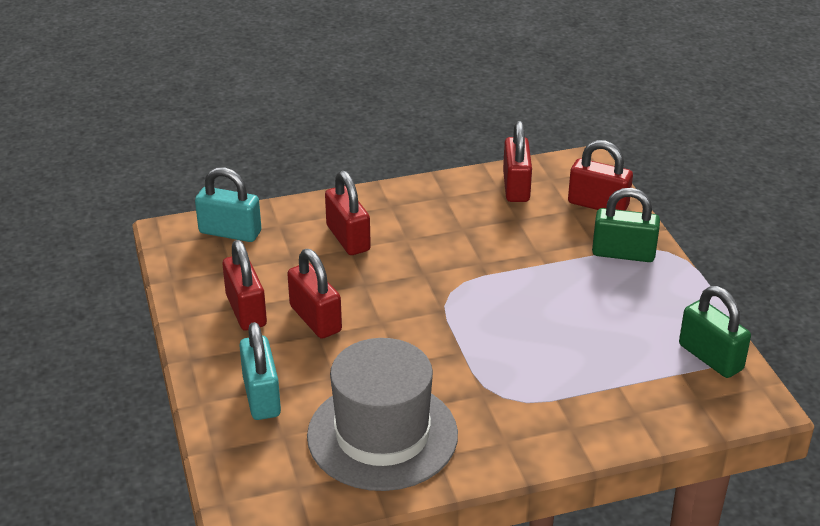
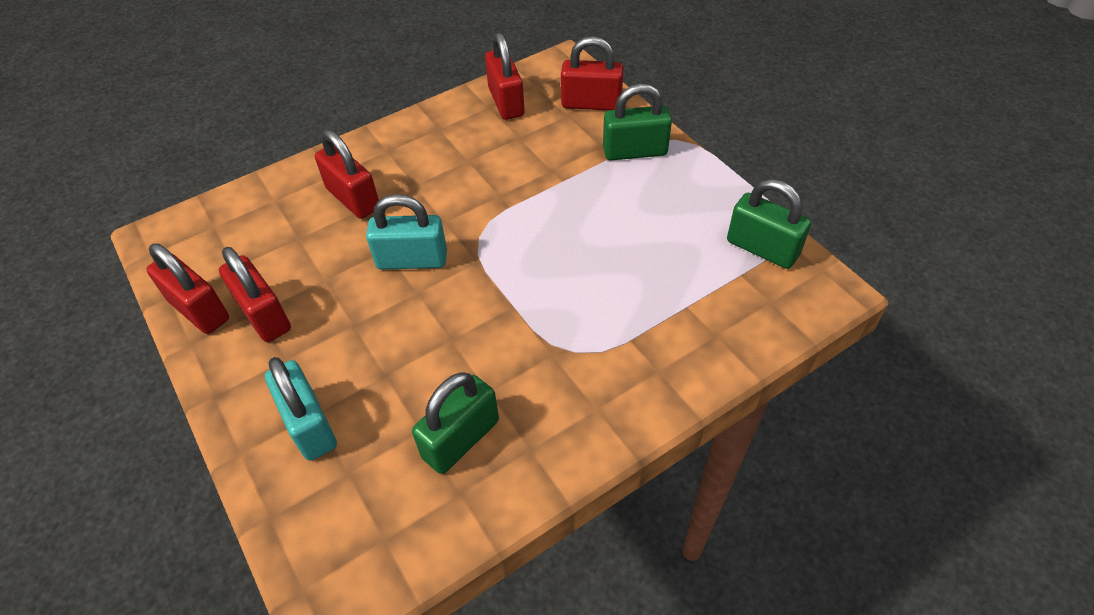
camera: 15 degrees left, 15 degrees up
(230, 232) = (223, 221): turquoise padlock -> turquoise padlock (412, 260)
(315, 319) = (344, 306): red padlock -> red padlock (199, 310)
(382, 435) = (461, 439): grey hat -> green padlock

